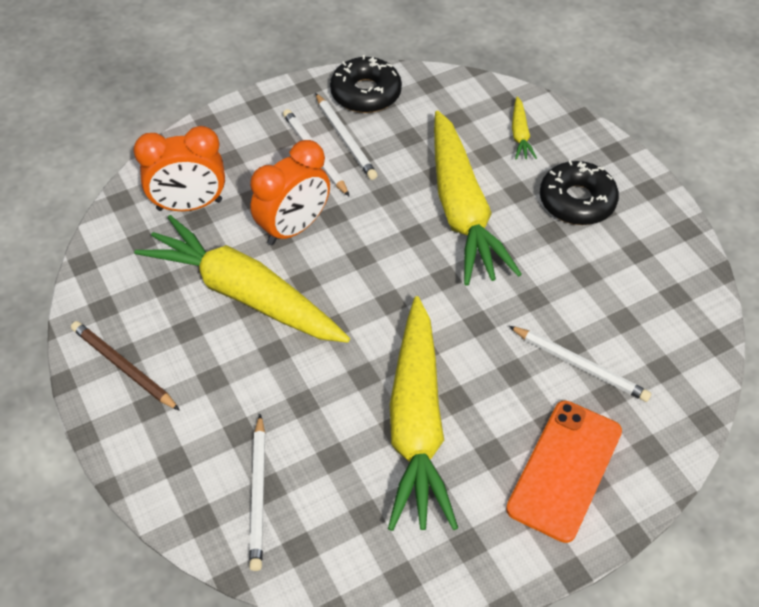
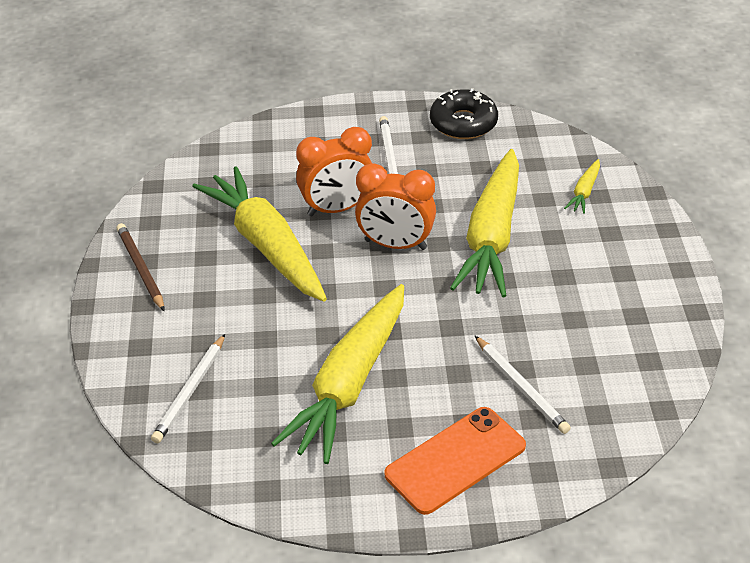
camera: 25 degrees right, 10 degrees down
(189, 205) = (261, 168): orange clock -> orange clock (395, 245)
(345, 139) = (423, 153): white pencil -> none
(577, 201) = (603, 259): black donut -> none

